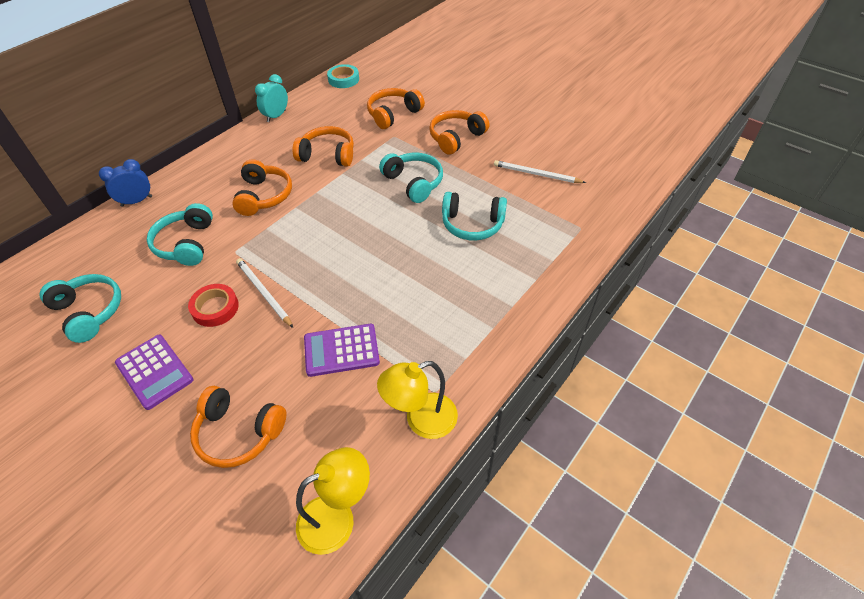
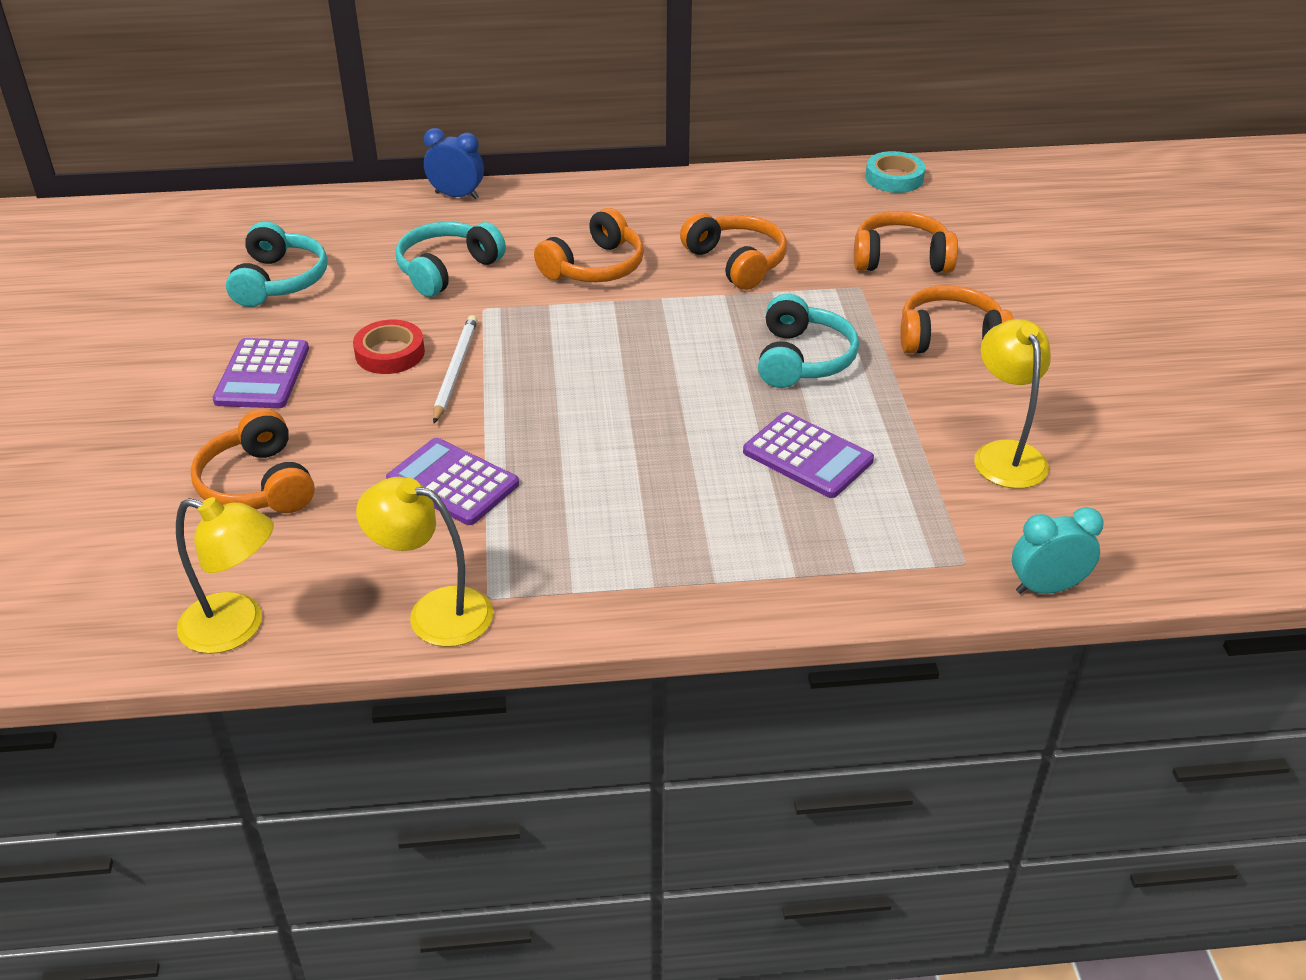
camera: 45 degrees right, 10 degrees down
(276, 116) = (737, 181): turquoise clock -> turquoise clock (1046, 588)
(472, 224) = (807, 456): turquoise headphones -> purple calculator
(536, 174) = (1005, 454): white pencil -> yellow lamp

